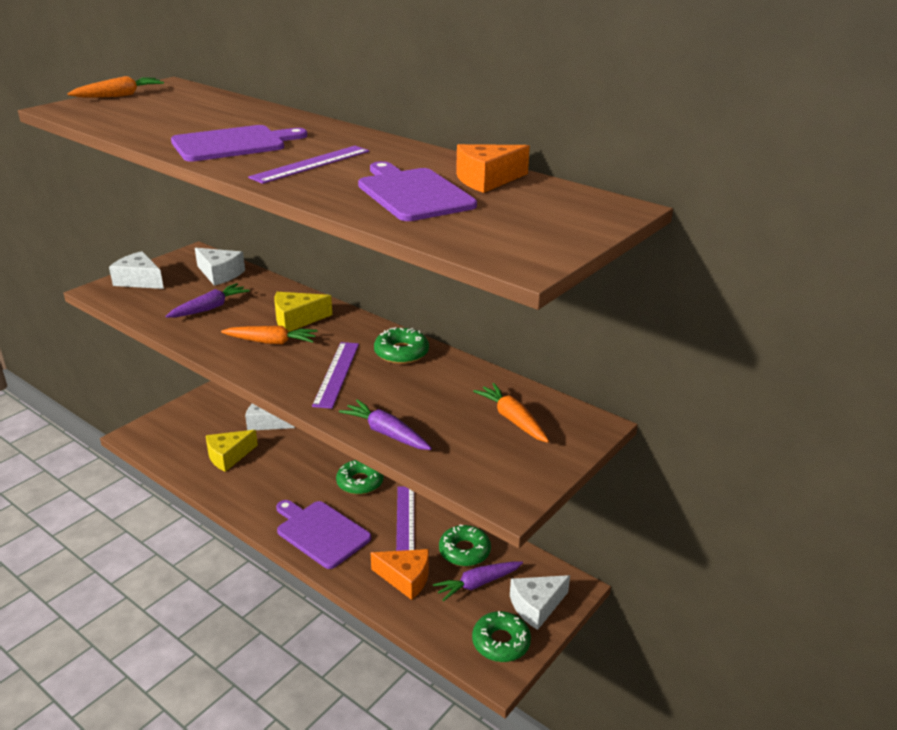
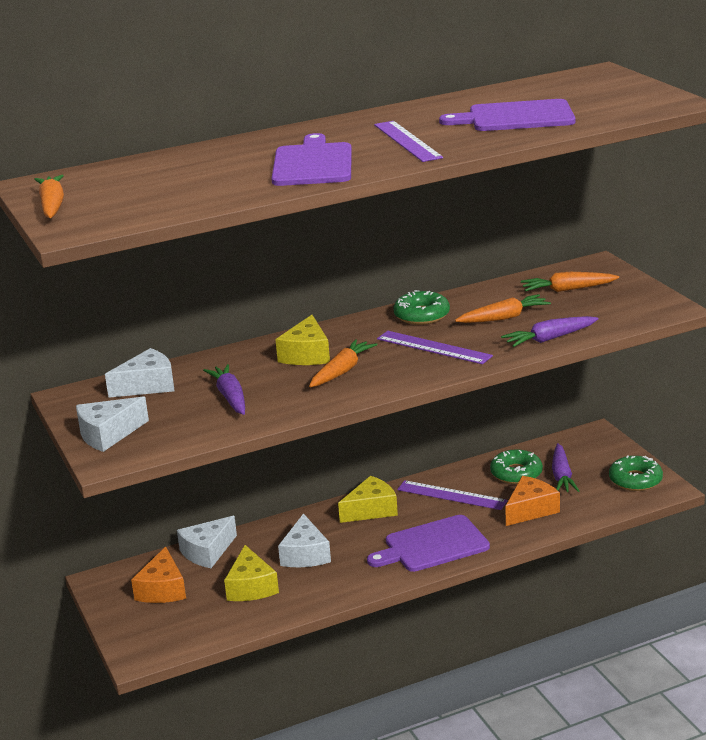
camera: 60 degrees left, 5 degrees down
(360, 482) = (371, 510): green donut -> yellow cheese
(421, 396) = (504, 318): none -> orange carrot
(487, 180) = (506, 96): orange cheese -> orange cheese (162, 589)
(536, 606) = (605, 455): white cheese -> white cheese (305, 554)

